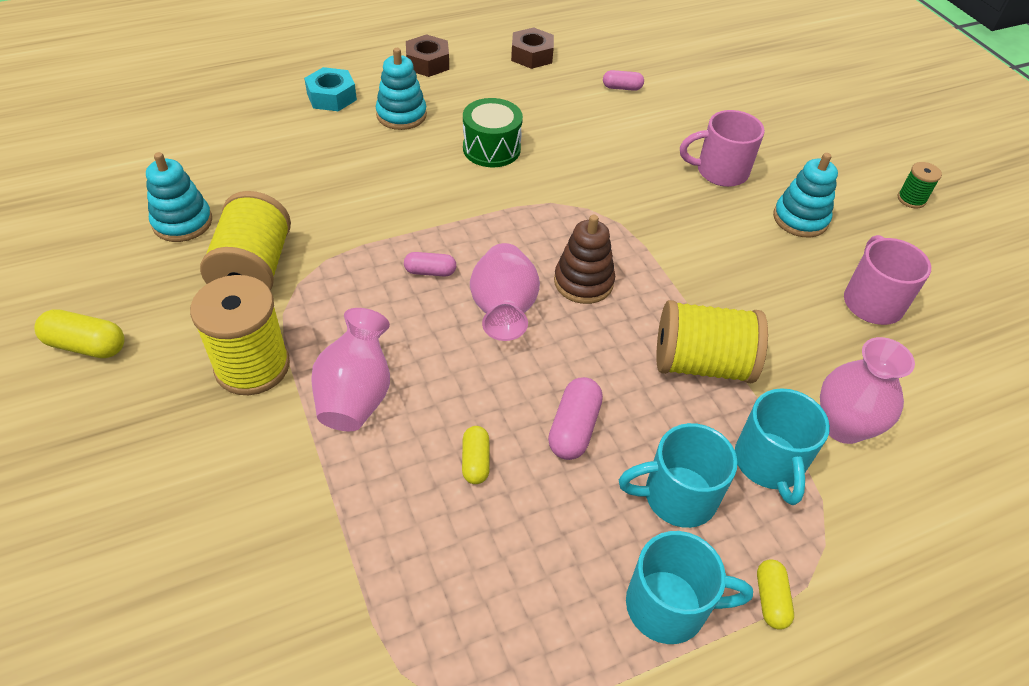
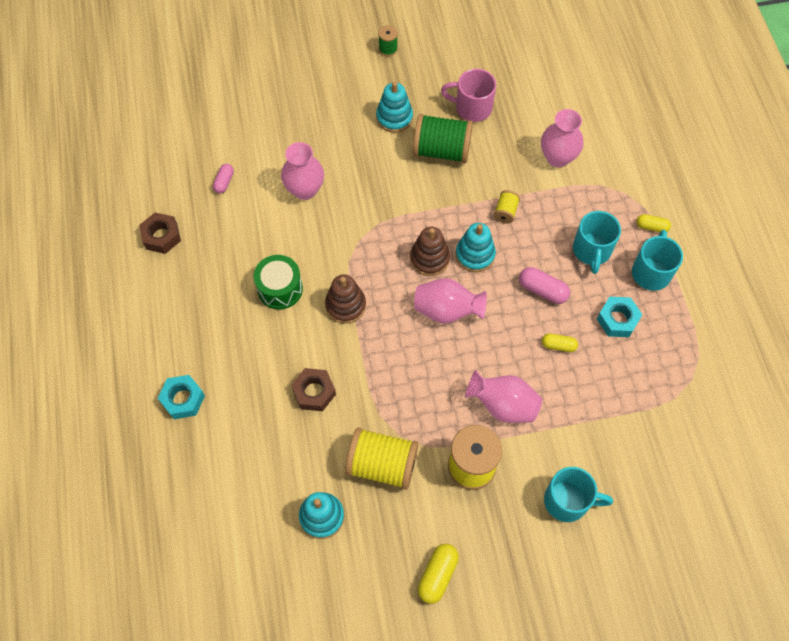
camera: 75 degrees left, 15 degrees up
(401, 115) = (222, 347): turquoise stacking toy -> turquoise stacking toy (475, 255)
(427, 63) = (152, 318): brown nut -> brown nut (314, 392)
(430, 272) = (404, 349): pink capsule -> none
(484, 207) = (345, 305): none -> brown stacking toy
(548, 552) = (617, 320): none -> turquoise nut
(641, 151) = (305, 190): none -> pink vase
(701, 364) = (505, 212): yellow spool -> yellow spool, size x0.48
(720, 171) = (338, 148): pink mug -> none
(769, 463) = (576, 201): turquoise mug -> turquoise mug (568, 501)
(774, 275) = (441, 150): none -> green spool

